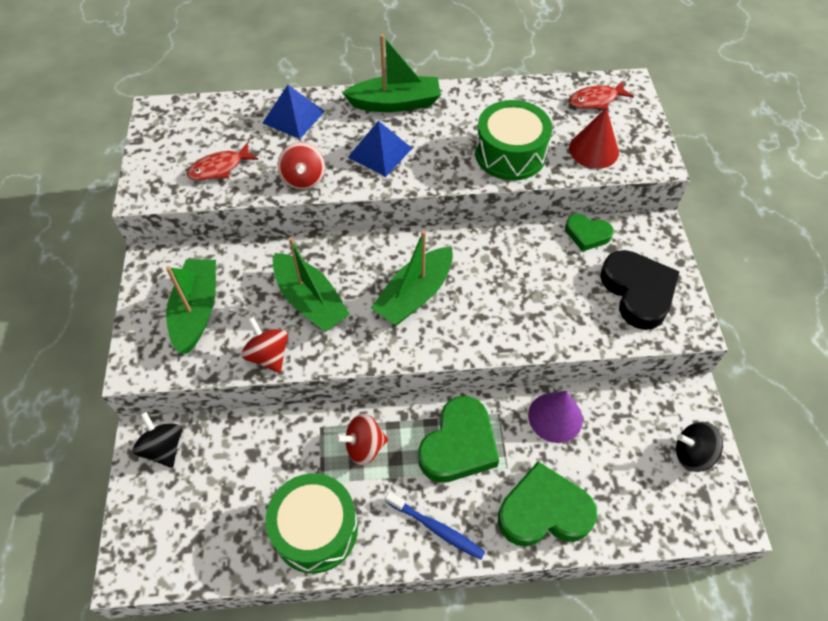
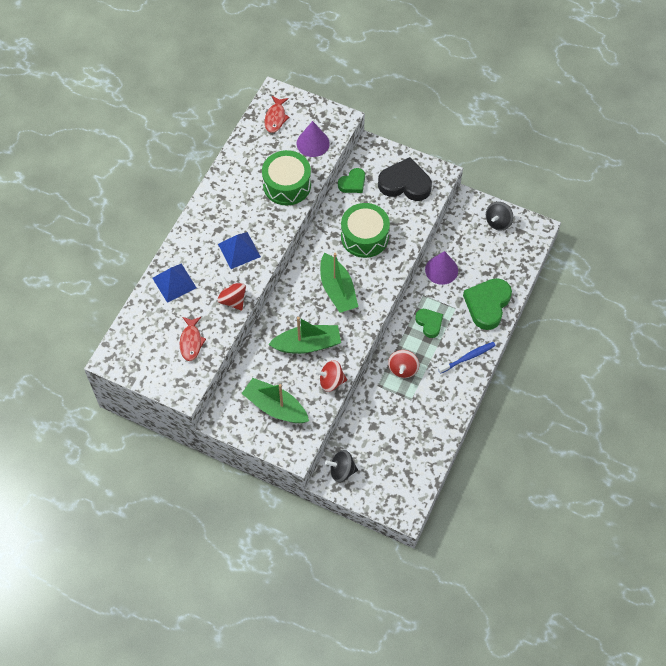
camera: 60 degrees left, 5 degrees up
(303, 179) = (232, 300): red spinning top -> red spinning top turned 150 degrees counterclockwise
(315, 529) = (435, 413): green drum -> green drum (364, 237)
(395, 103) = (202, 222): green boat -> none
(458, 445) = (429, 323): green heart -> green heart, size x0.58
(593, 150) = (313, 143): red cone -> purple cone

